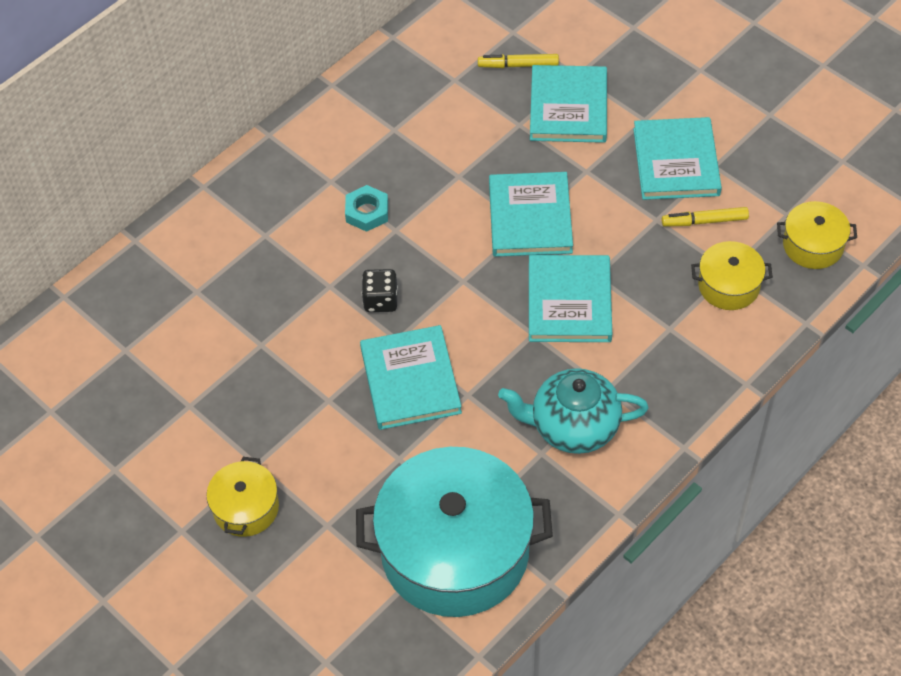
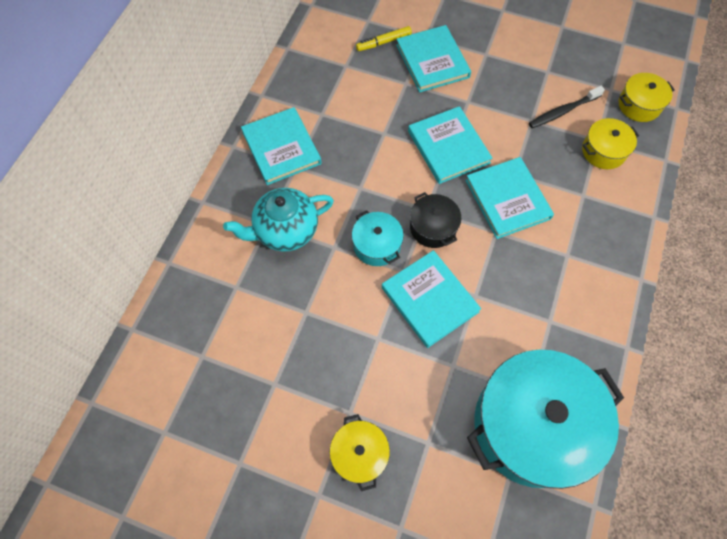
camera: 25 degrees left, 10 degrees up
(367, 212) = (333, 181): turquoise nut -> none
(380, 300) = (377, 245): black dice -> turquoise pot
(458, 303) = (433, 227): none -> black pot
(573, 427) = (560, 292): turquoise teapot -> turquoise teapot (285, 231)
(676, 162) = (522, 76): turquoise book -> turquoise book (281, 148)
(704, 221) = (563, 111): yellow marker -> black toothbrush

